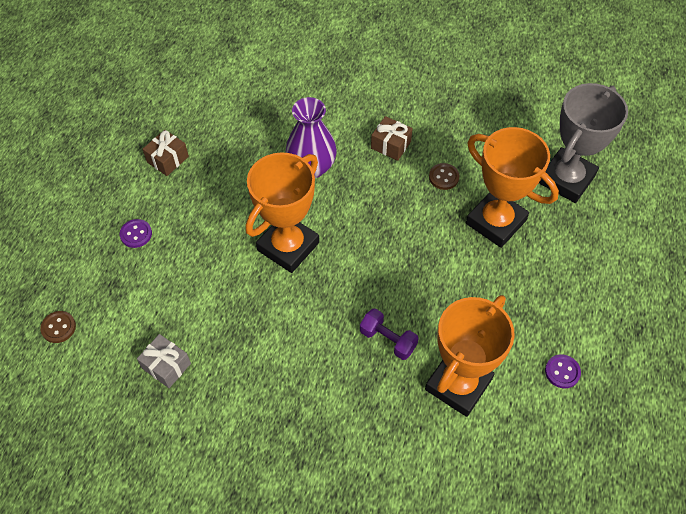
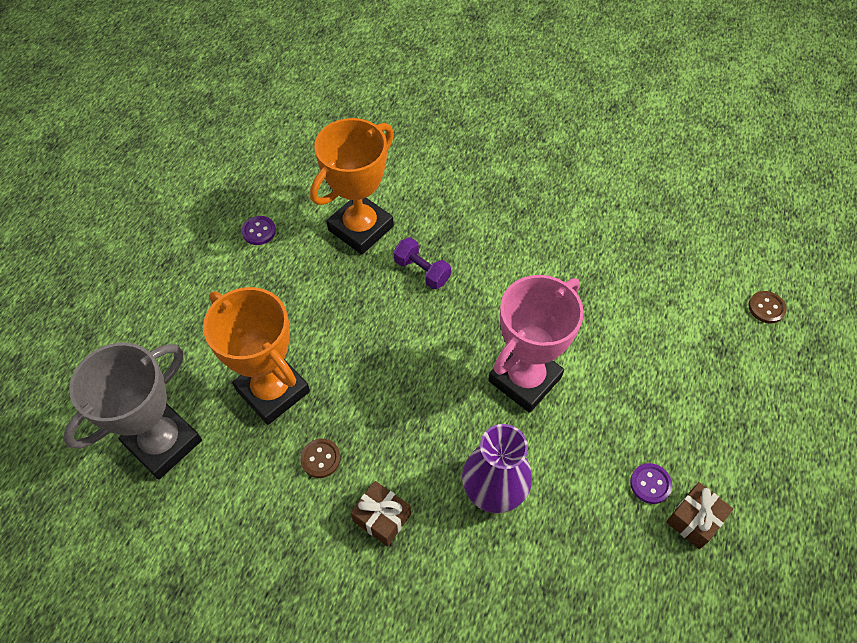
camera: 175 degrees left, 0 degrees up
(136, 234) = (710, 409): purple button -> purple button (650, 484)
(166, 366) = (644, 264): grey gift -> none
(288, 246) = (524, 379): orange trophy -> pink trophy

